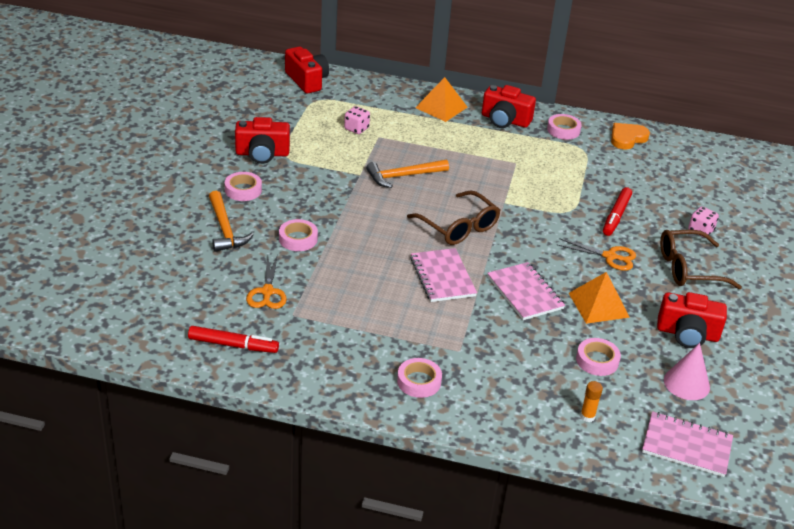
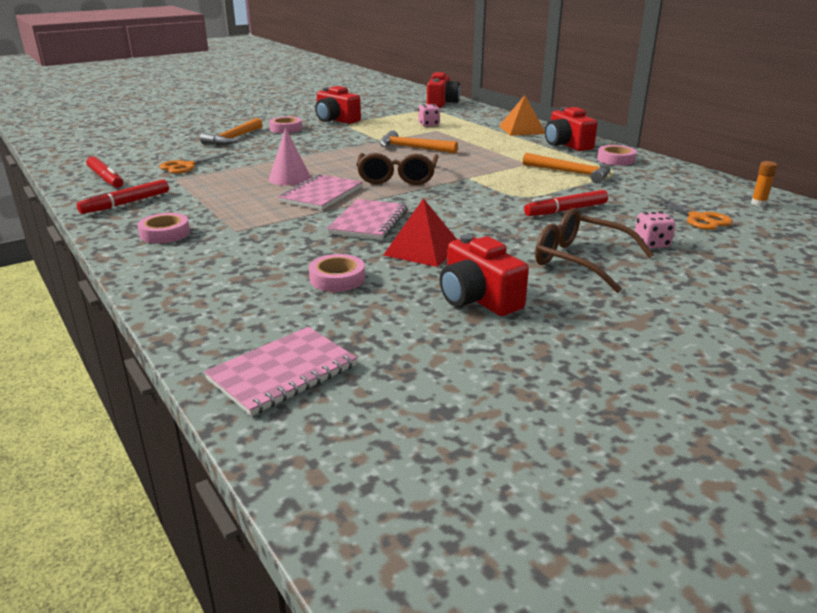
camera: 45 degrees right, 10 degrees down
(298, 239) = (266, 153): pink tape -> none
(320, 366) = (126, 203): none -> red marker
(560, 163) = (571, 173): none -> orange hammer
(587, 416) = (239, 307): orange glue stick -> orange glue stick (758, 203)
(598, 305) = (422, 249): orange pyramid -> red pyramid
(610, 256) = (503, 228): orange scissors -> orange scissors (698, 218)
(627, 138) = (680, 177): orange heart -> none
(686, 383) = (394, 330): pink cone -> pink cone (289, 178)
(686, 446) = (282, 373): pink notebook -> pink notebook turned 75 degrees clockwise

